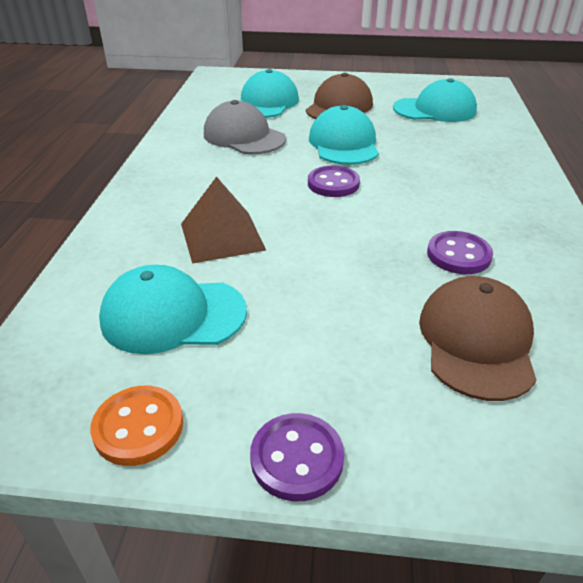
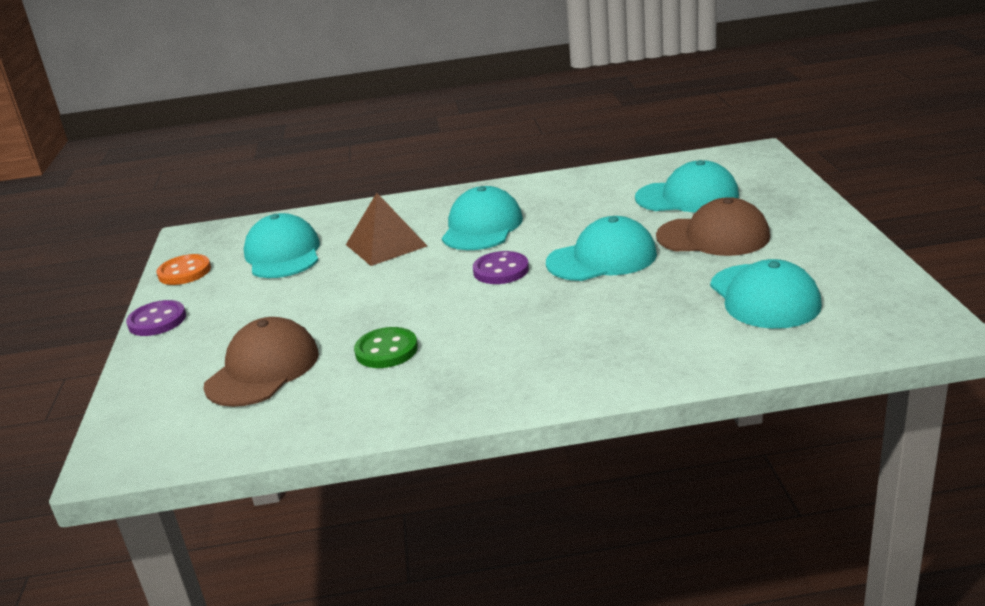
camera: 80 degrees right, 10 degrees down
(234, 181) = (482, 227): none -> turquoise cap
(244, 136) = (584, 208): grey cap -> none
(458, 255) = (386, 350): purple button -> green button
(476, 341) = (263, 369): brown cap -> brown cap turned 60 degrees counterclockwise

